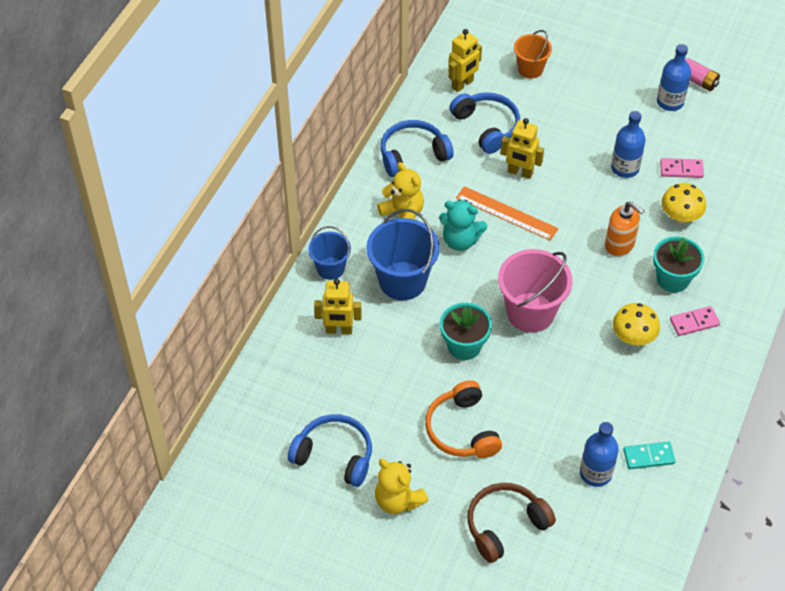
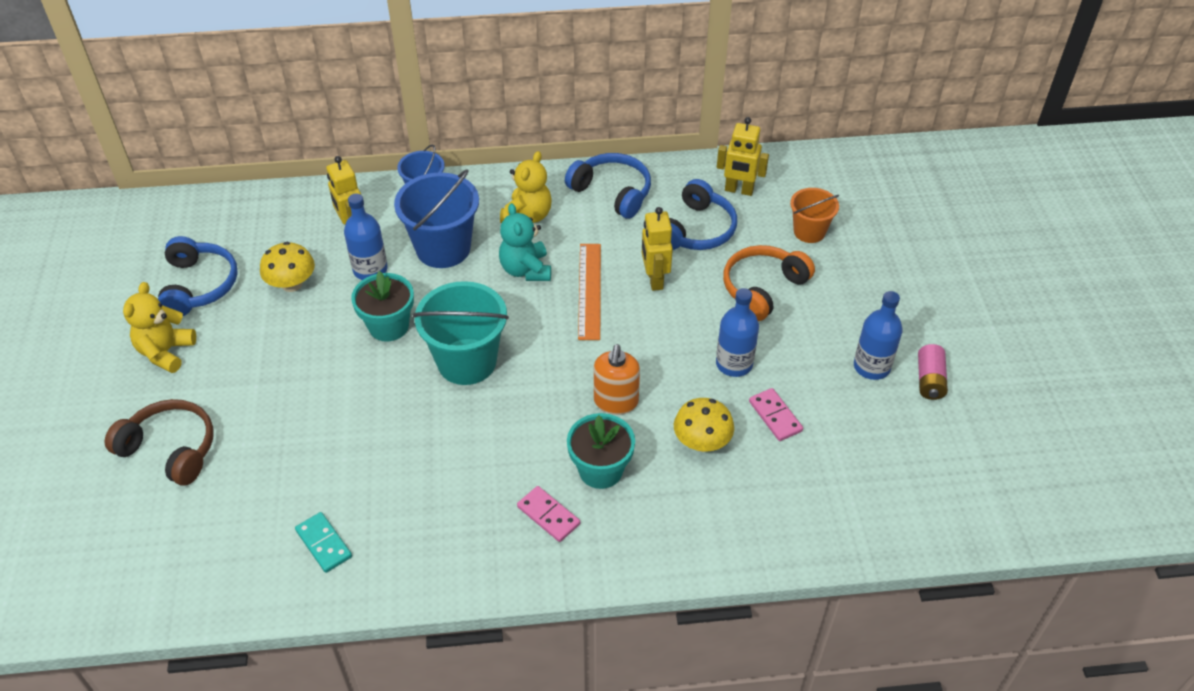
camera: 60 degrees right, 5 degrees down
(462, 430) = (278, 367): orange headphones -> orange headphones (763, 289)
(530, 312) = (467, 362): pink bucket -> turquoise bucket
(595, 473) = (276, 502): blue bottle -> blue bottle (370, 270)
(633, 337) = (489, 465): yellow mushroom -> yellow mushroom (292, 284)

